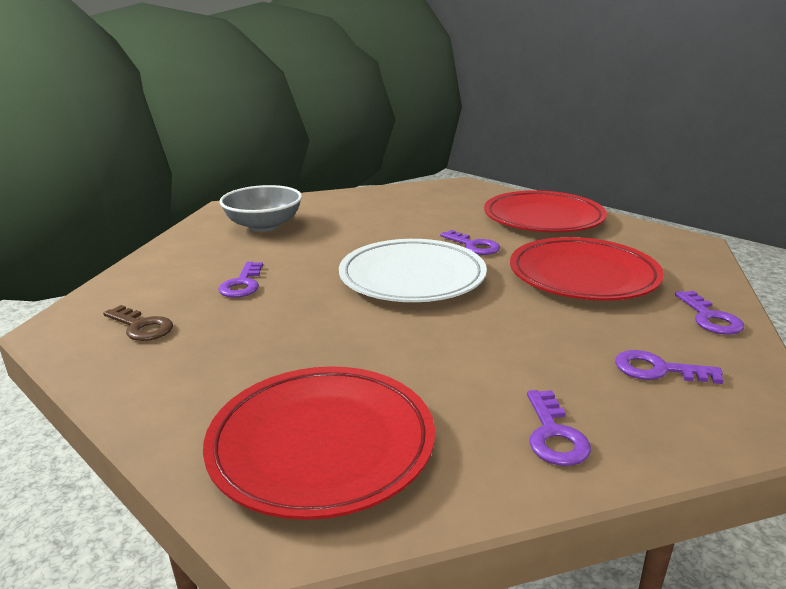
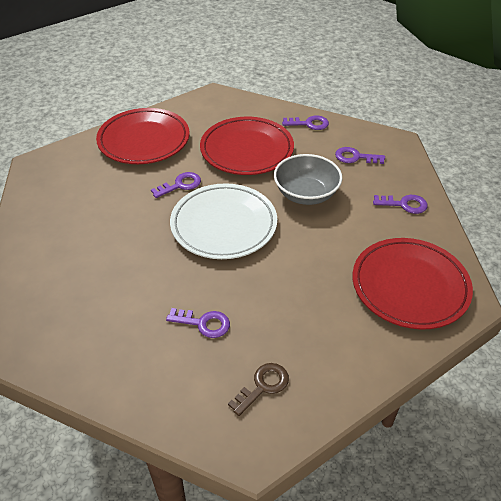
camera: 80 degrees left, 20 degrees up
(264, 226) = (72, 309): grey bowl -> grey bowl (306, 194)
(658, 370) = (355, 157): purple key -> purple key turned 75 degrees clockwise

